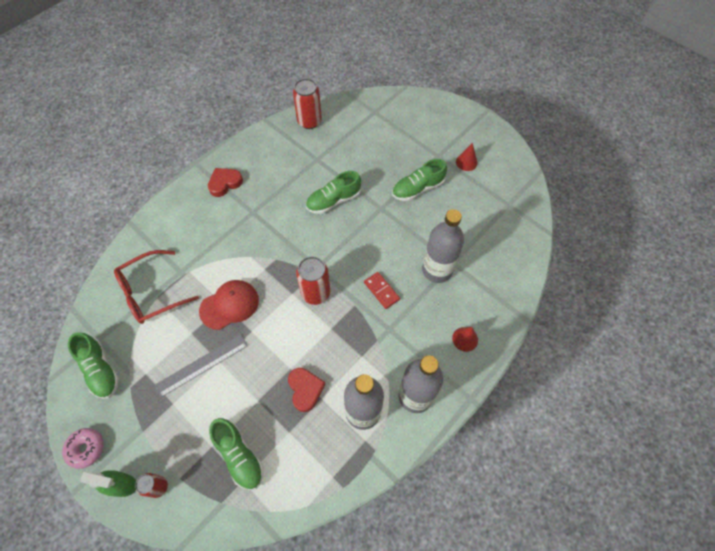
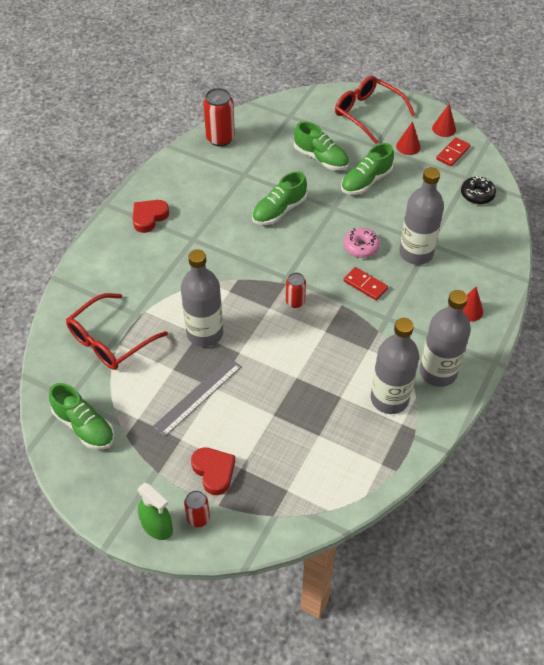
camera: 15 degrees left, 10 degrees down
(86, 448) = (101, 503): pink donut -> pink donut (361, 247)
(122, 485) = (157, 526): green spray bottle -> green spray bottle turned 45 degrees clockwise
(229, 305) = (205, 333): red cap -> grey bottle
(239, 456) = (274, 469): green shoe -> green shoe (321, 158)
(305, 389) = (320, 393): red heart -> red heart (214, 471)
(315, 293) = (295, 302): red can -> red can, size x0.58
(442, 122) = (367, 113): none -> red glasses
(504, 151) = (444, 129): none -> red cone
(504, 177) = (453, 153): none -> red domino
(512, 223) = (477, 195): none -> black donut

